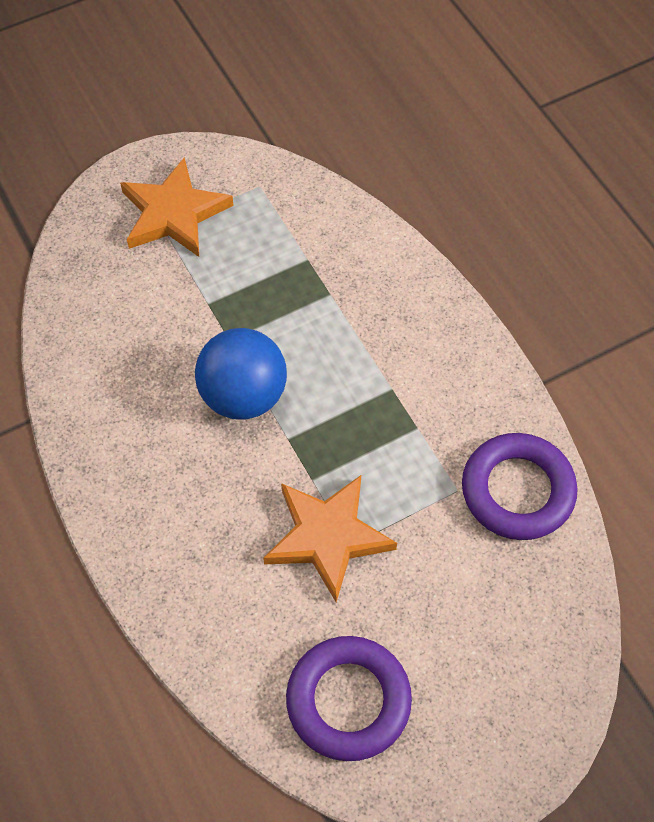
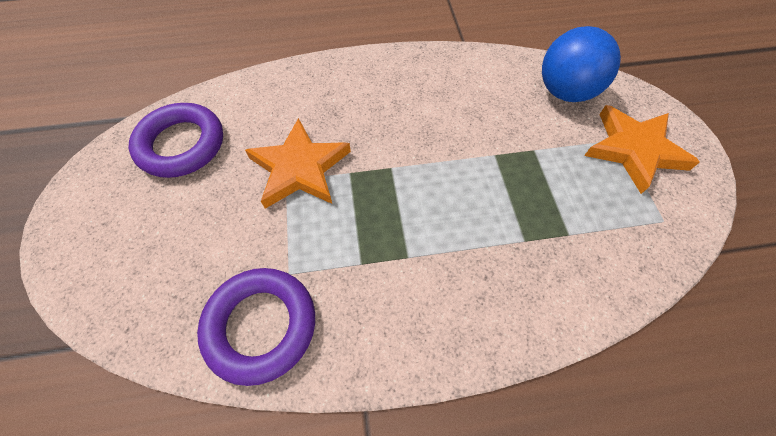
camera: 110 degrees right, 0 degrees up
(243, 395) = (440, 150): blue ball -> blue ball (565, 92)

